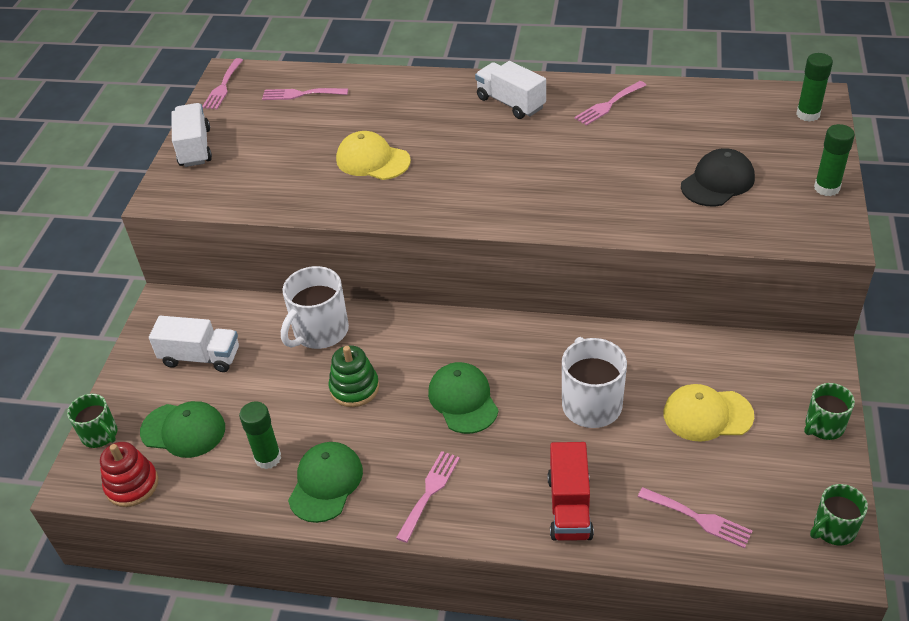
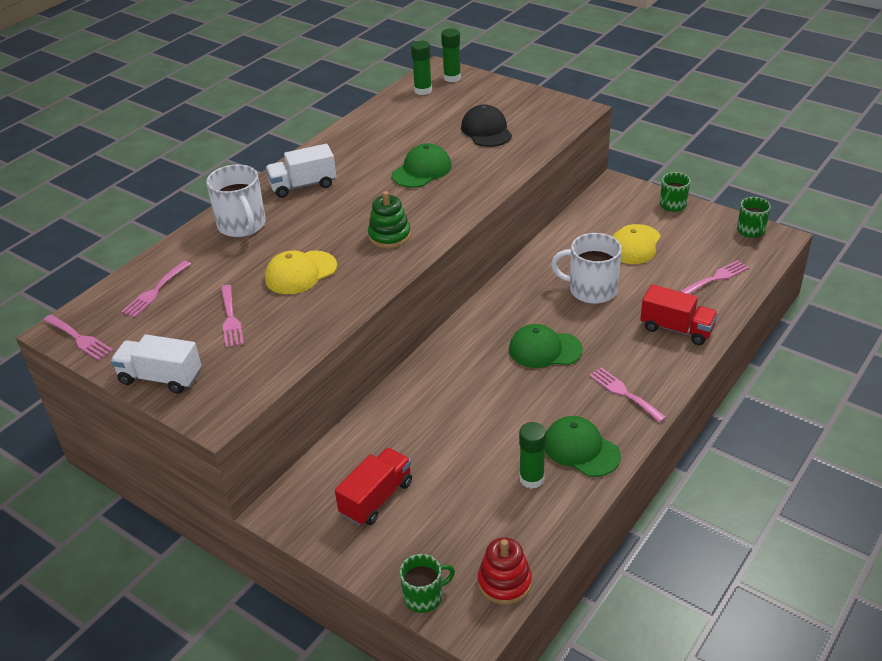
camera: 65 degrees left, 5 degrees down
(183, 430) = (461, 530): green cap -> green cap (422, 170)
(201, 357) = (376, 498): white truck -> red truck
(320, 331) = (407, 410): white mug -> white mug (242, 225)
(354, 388) = (489, 406): green stacking toy -> green stacking toy (389, 236)
(608, 105) = (356, 145): pink fork -> pink fork (230, 319)
(823, 426) = (672, 205): green mug -> green mug turned 45 degrees clockwise
(826, 188) = (530, 96): green glue stick -> green glue stick (423, 90)

